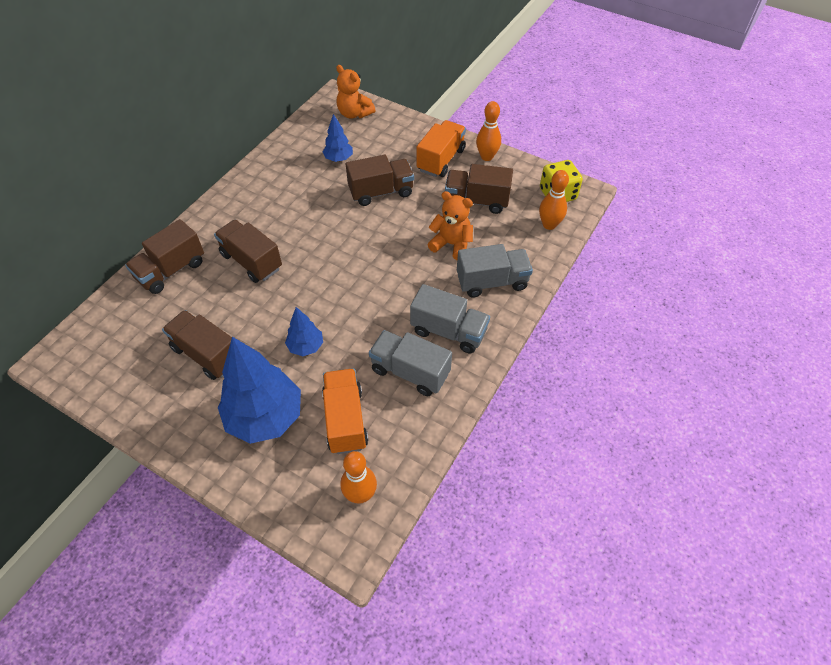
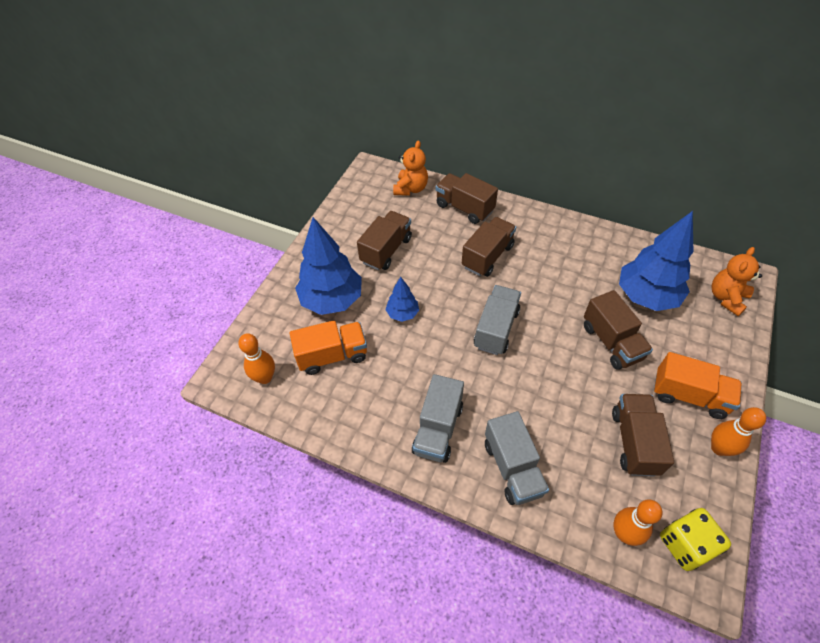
camera: 85 degrees right, 0 degrees up
(338, 159) = (646, 296): blue tree -> blue tree, size x2.00
(410, 372) = (385, 399): grey truck -> grey truck (496, 329)
(451, 244) = (556, 420): orange teddy bear -> orange teddy bear (411, 188)

